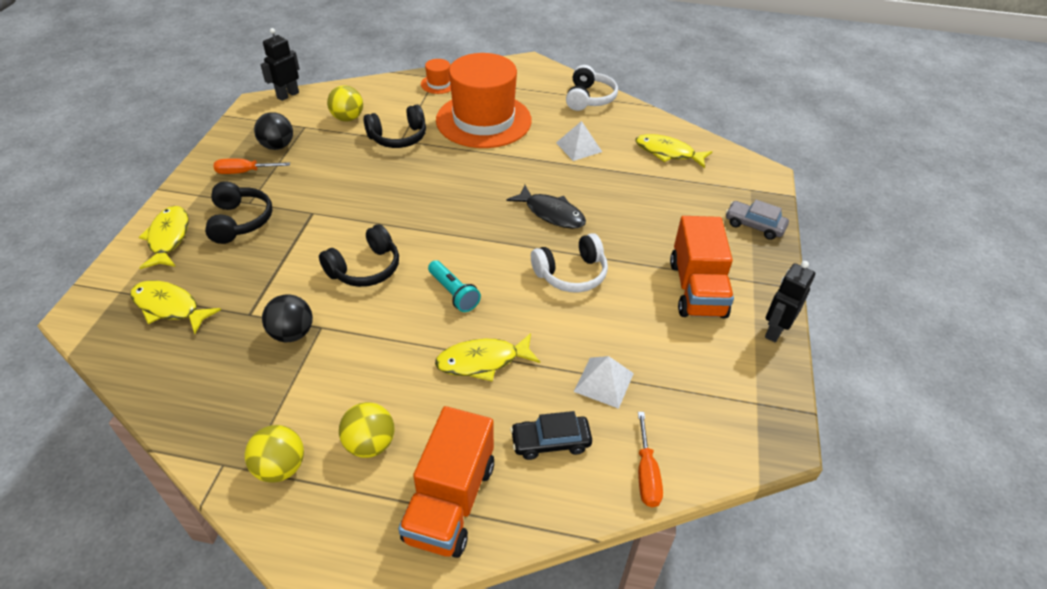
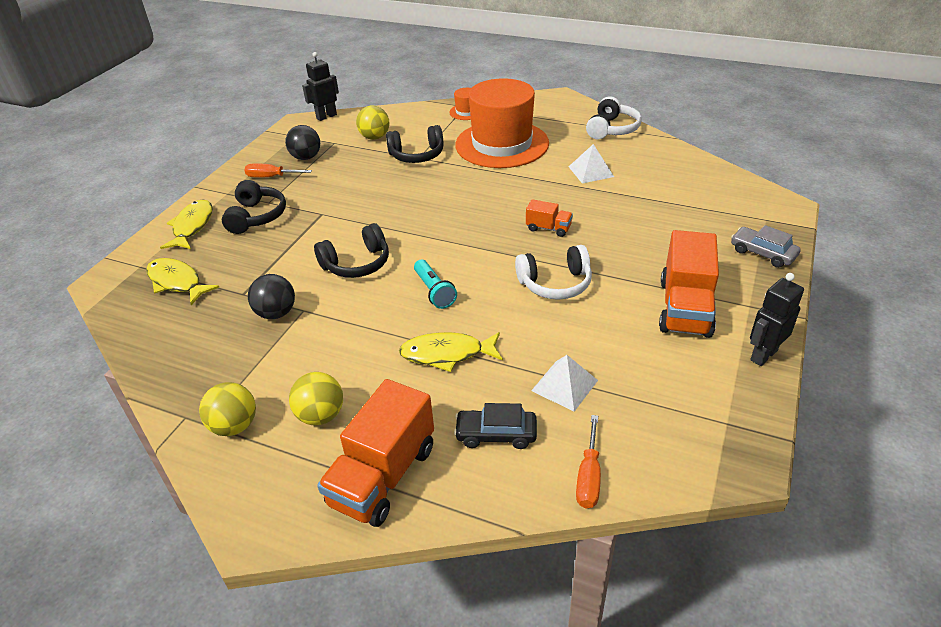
camera: 15 degrees right, 5 degrees down
(551, 213) = (548, 228): black fish -> orange truck
(668, 153) = (683, 181): yellow fish -> none

